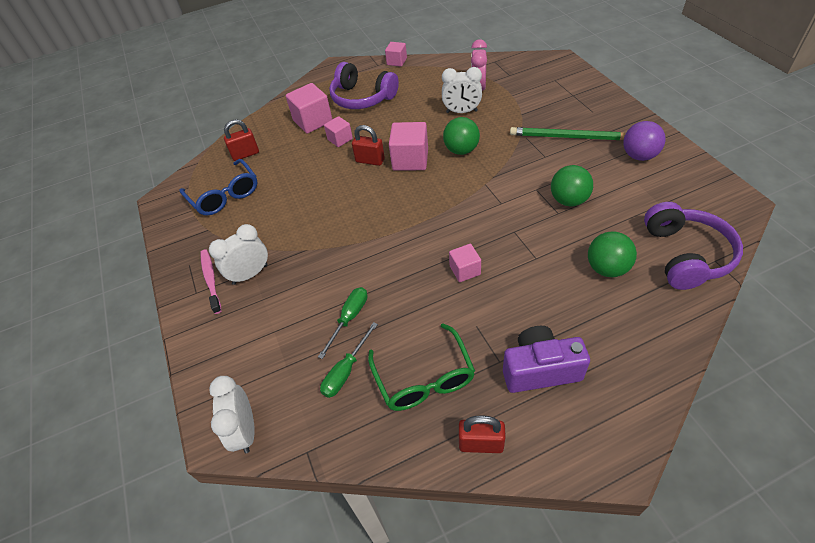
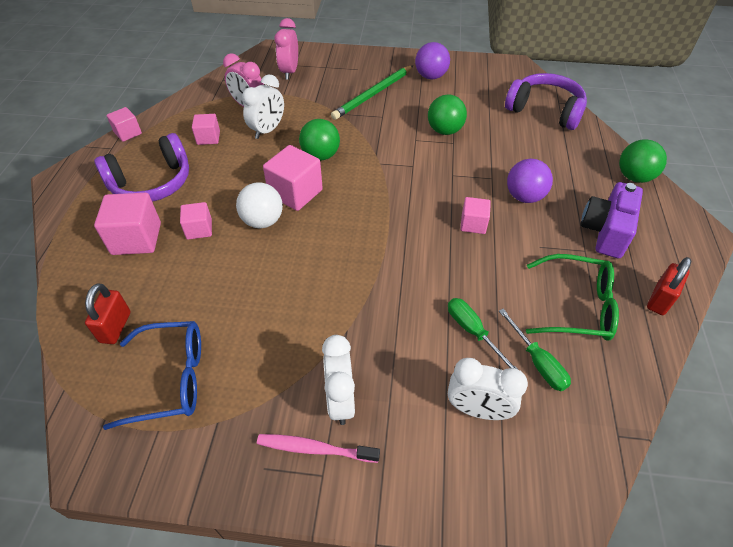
camera: 65 degrees left, 0 degrees up
(245, 430) = (568, 487): white clock -> white clock (477, 410)
(370, 160) = (263, 221): red padlock -> white ball
(426, 93) = (208, 138): none -> pink cube
(532, 290) = (524, 197): none -> purple ball
(542, 83) = (290, 72): none -> pink clock
(607, 268) = (530, 149): green ball -> green ball (634, 177)

